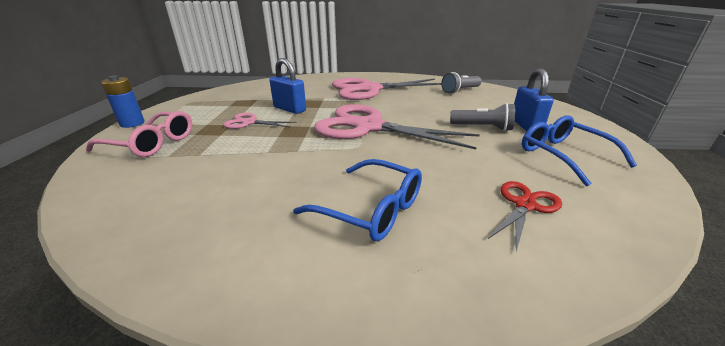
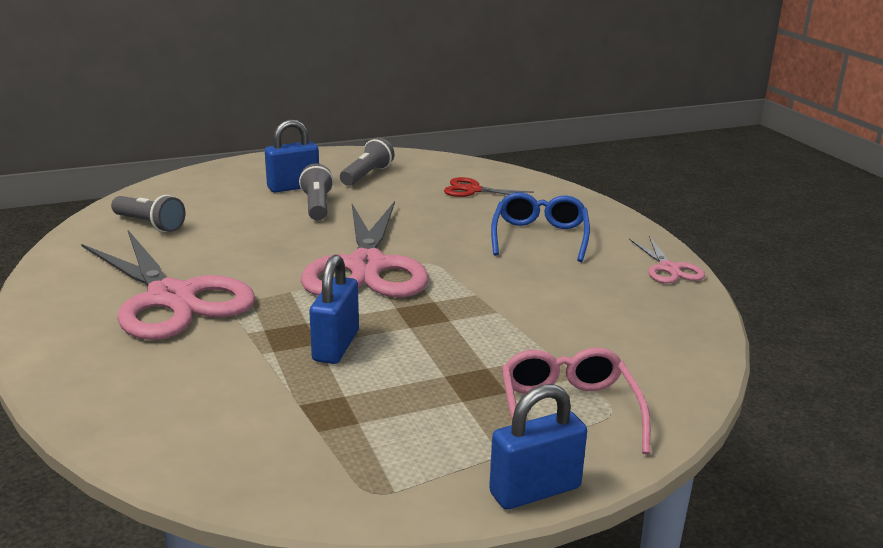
camera: 115 degrees left, 5 degrees down
(132, 123) = (535, 490): blue battery -> blue padlock
(249, 122) = (424, 361): pink scissors -> pink scissors (669, 268)
(564, 156) = (367, 175): blue glasses -> grey flashlight

